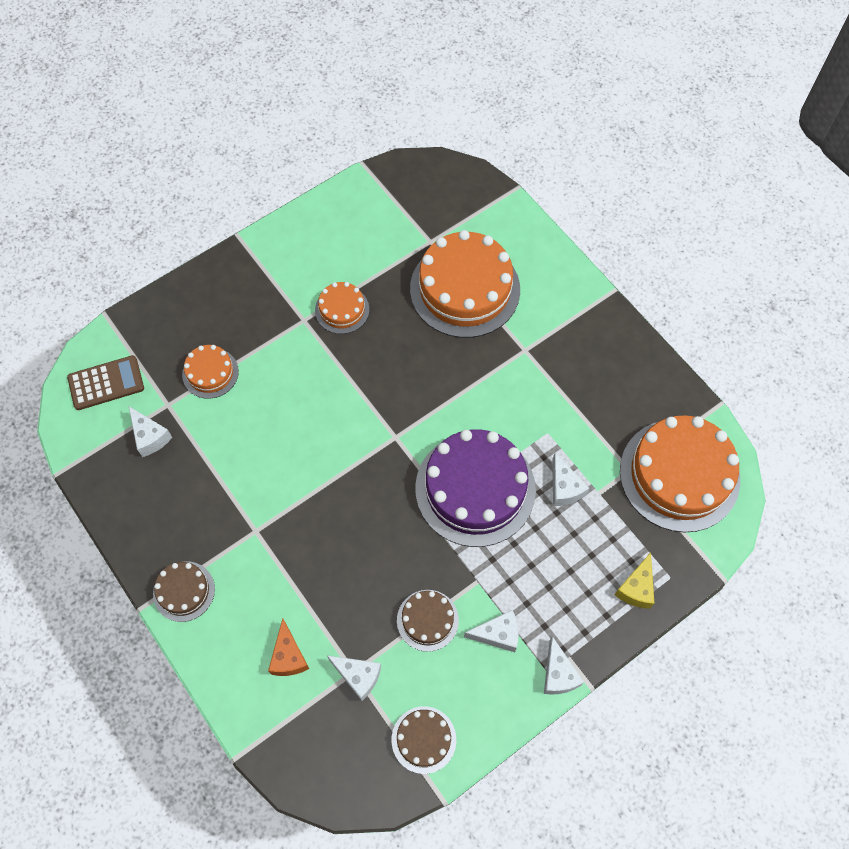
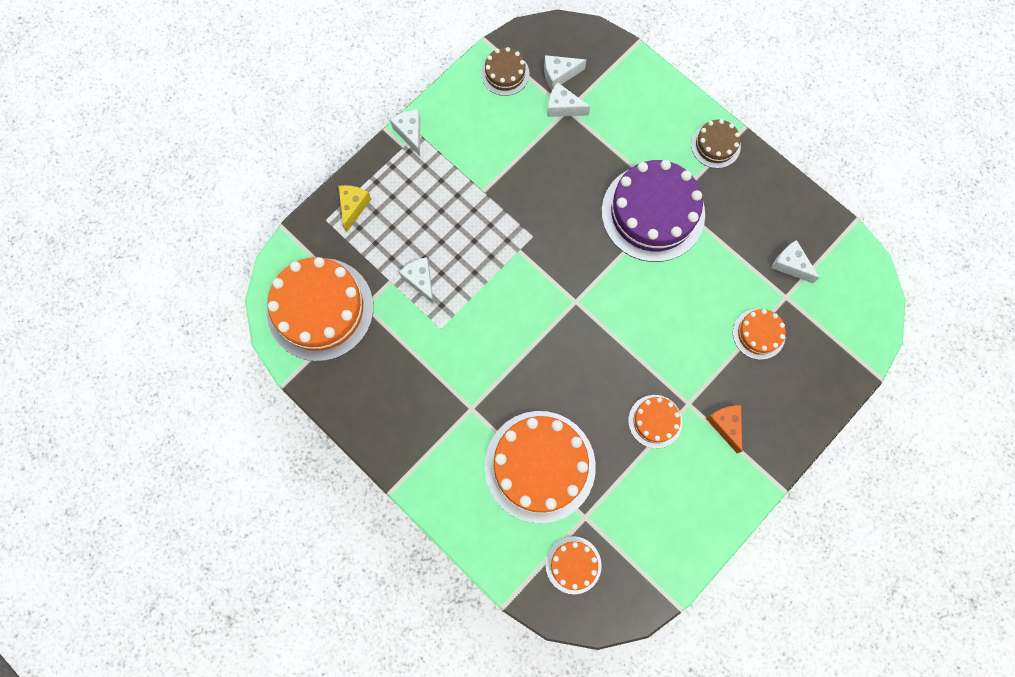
camera: 170 degrees right, 10 degrees up
(106, 383) = (849, 307): brown calculator -> none
(288, 656) = (619, 112): orange cheese -> orange cheese (725, 425)
(427, 620) = (518, 155): brown cake -> none
(449, 207) = (573, 565): none -> orange cake
(475, 489) = (497, 266): purple cake -> purple cake (653, 213)
(497, 634) = (461, 154): white cheese -> white cheese (559, 75)

